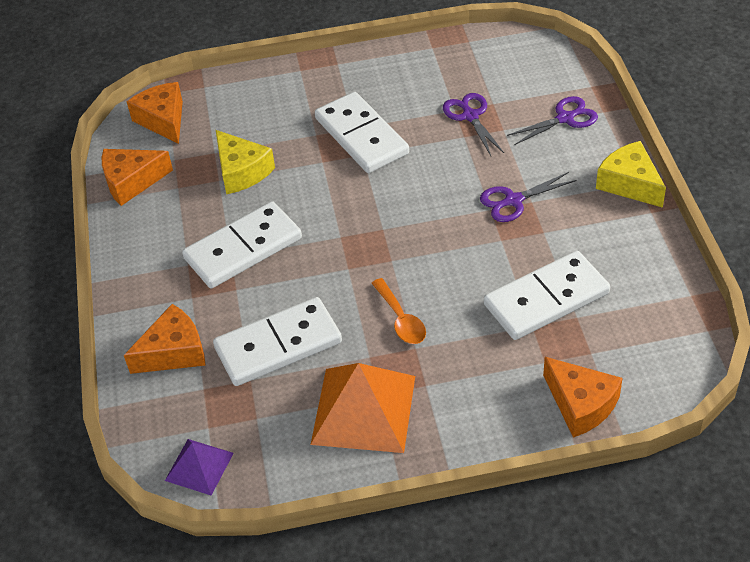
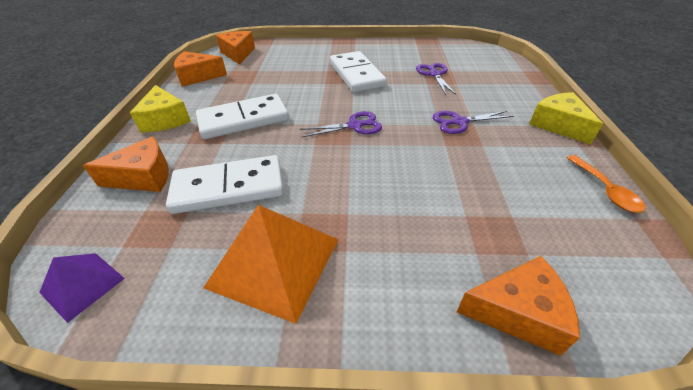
camera: 10 degrees right, 5 degrees down
(241, 171) = (269, 81): yellow cheese -> yellow cheese (165, 119)
(401, 319) = (343, 187): orange spoon -> orange spoon (605, 190)
(546, 299) = (482, 195): white domino -> none
(565, 118) = (503, 83): purple scissors -> purple scissors (354, 126)
(581, 404) = (517, 312): orange cheese -> orange cheese turned 60 degrees counterclockwise

